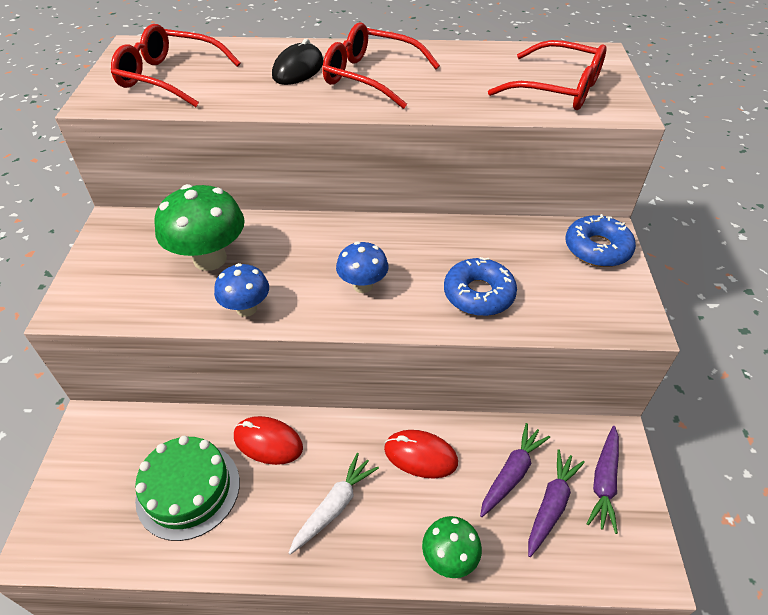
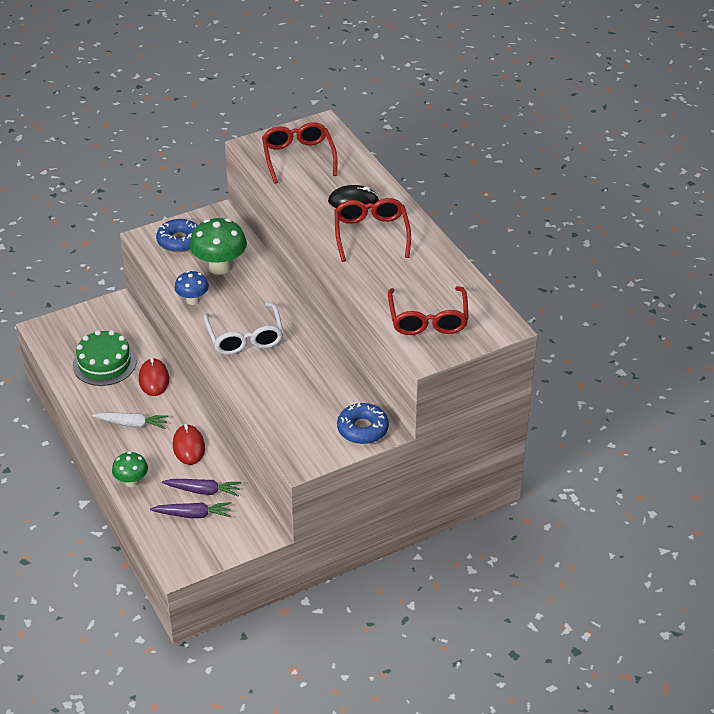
camera: 60 degrees right, 5 degrees down
(363, 285) = (245, 337): blue mushroom -> white glasses
(478, 294) = (274, 387): blue donut -> blue donut (179, 241)
(604, 482) = (225, 535): purple carrot -> none

